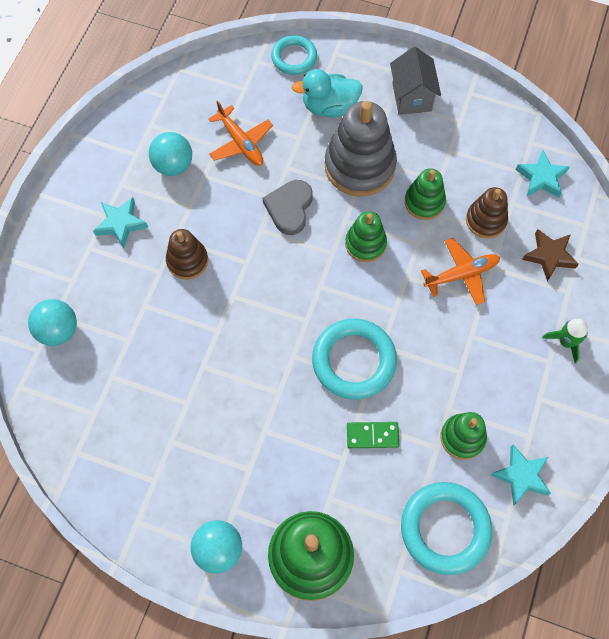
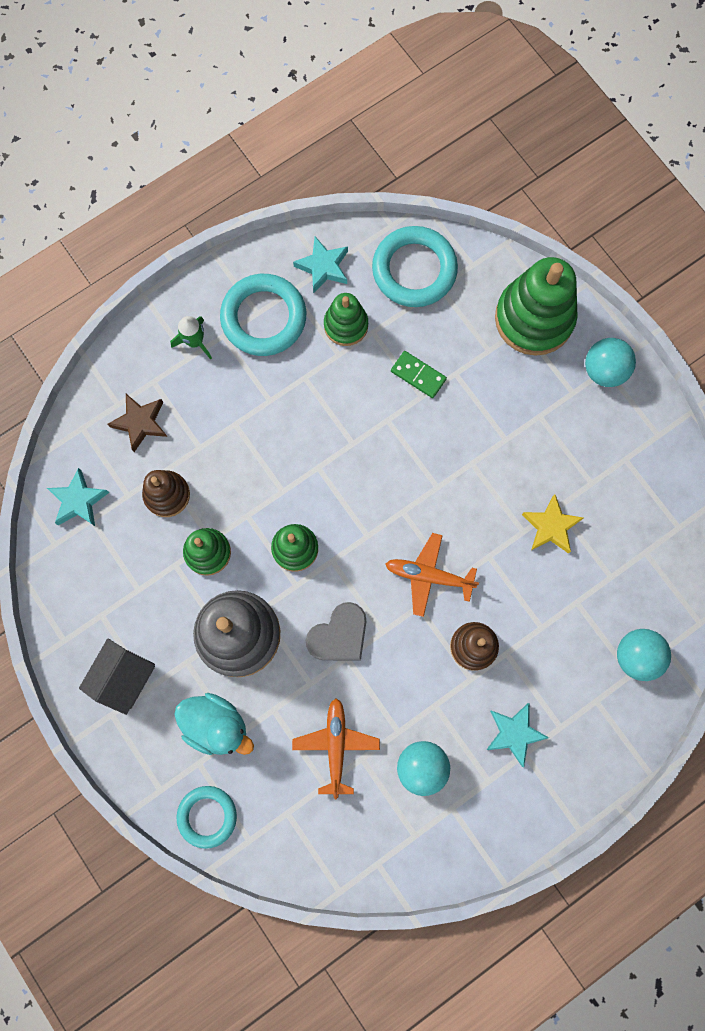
camera: 145 degrees left, 10 degrees up
(183, 384) = (551, 526): none -> yellow star
(354, 361) = (387, 447): turquoise ring -> turquoise ring (264, 318)
(461, 274) = (232, 459): orange plane -> orange plane (429, 576)

